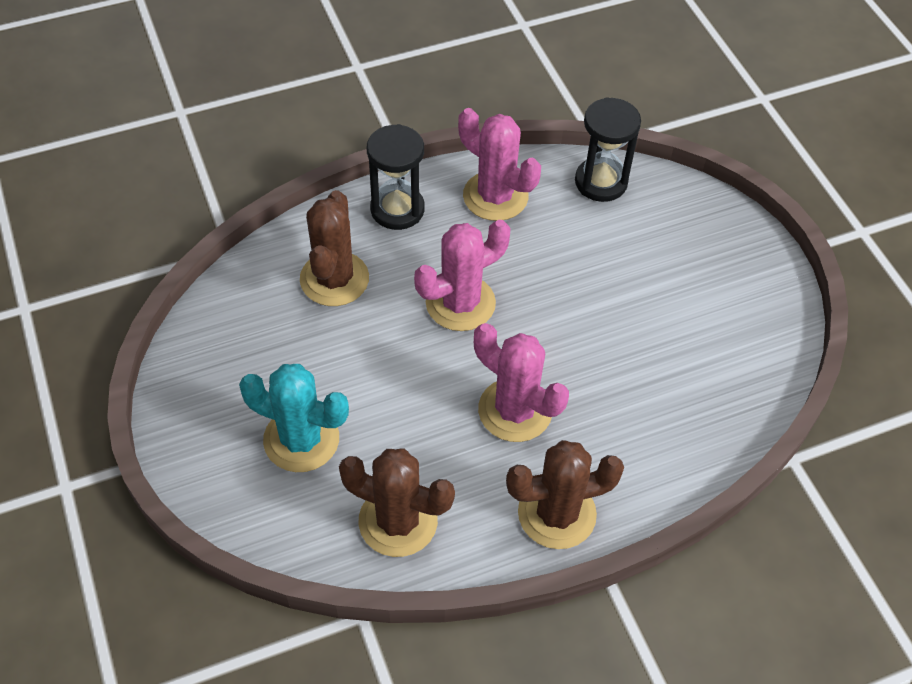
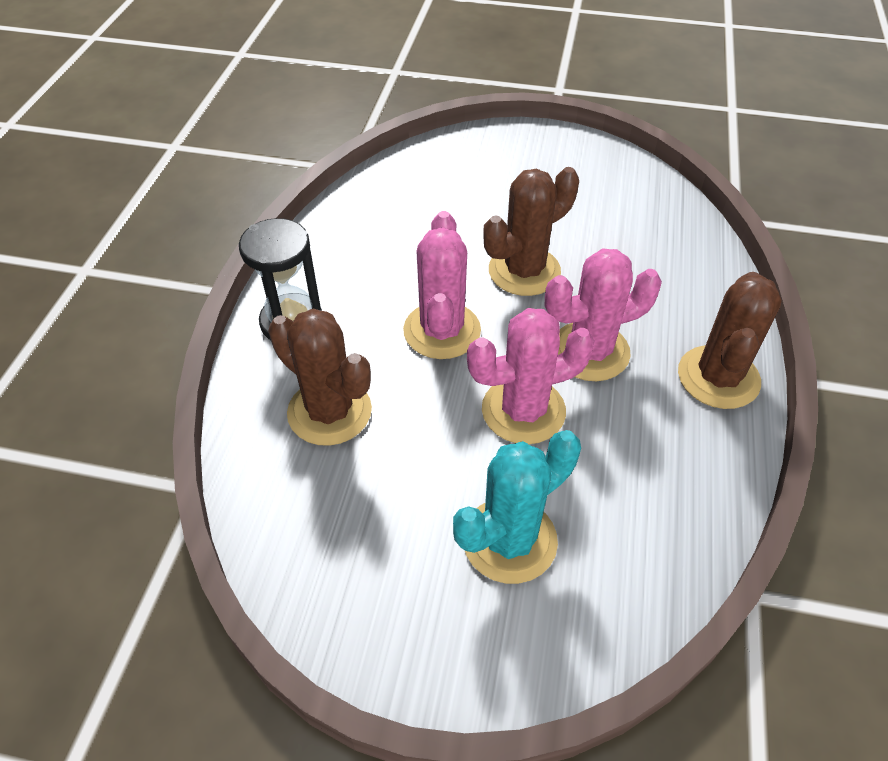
camera: 55 degrees left, 5 degrees down
(398, 521) = (661, 502): brown cactus -> brown cactus (524, 271)
(495, 196) = (344, 250): pink cactus -> pink cactus (523, 410)
(601, 182) = (393, 182): black hourglass -> none

